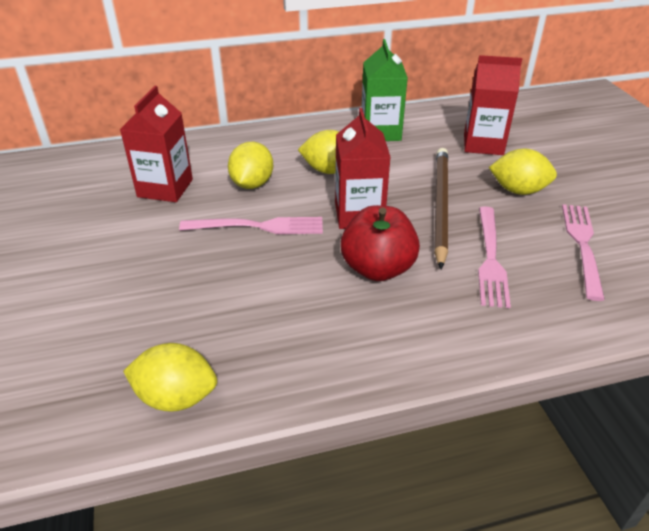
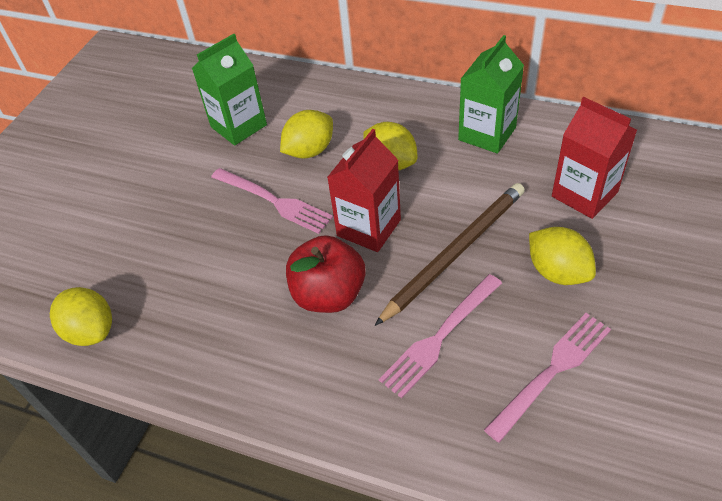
camera: 40 degrees right, 10 degrees up
(165, 188) = (238, 126): red carton -> green carton

